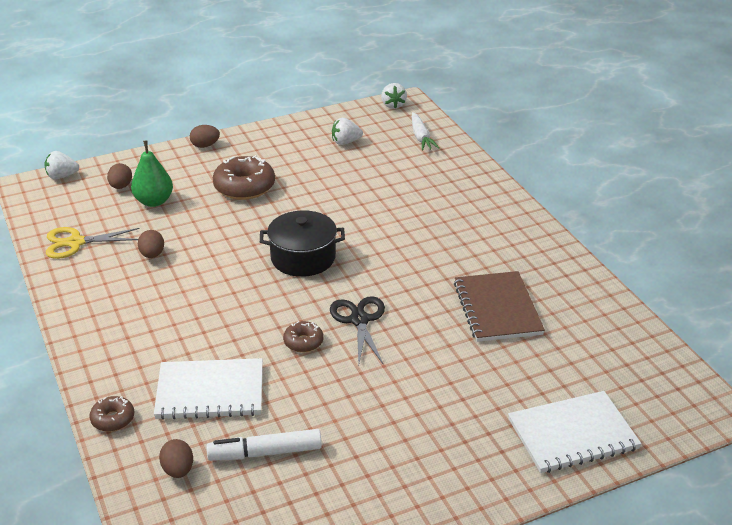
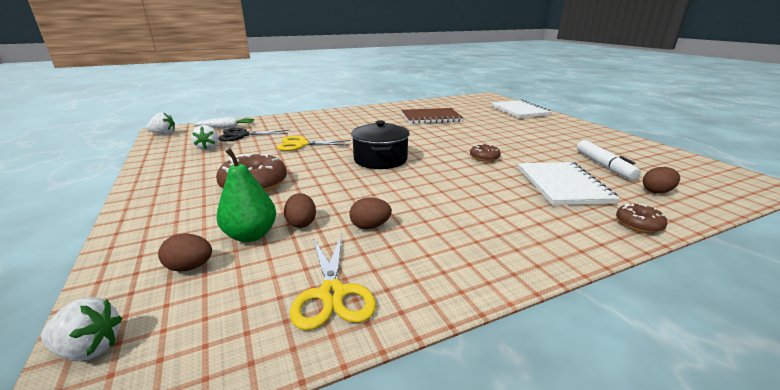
camera: 90 degrees left, 10 degrees down
(62, 176) = (89, 348): white strawberry -> white strawberry turned 75 degrees counterclockwise
(205, 145) = (138, 210): brown egg -> brown egg (301, 223)
(356, 198) = (301, 144): none -> yellow scissors
(359, 320) = (453, 144): black scissors -> black scissors (242, 135)

